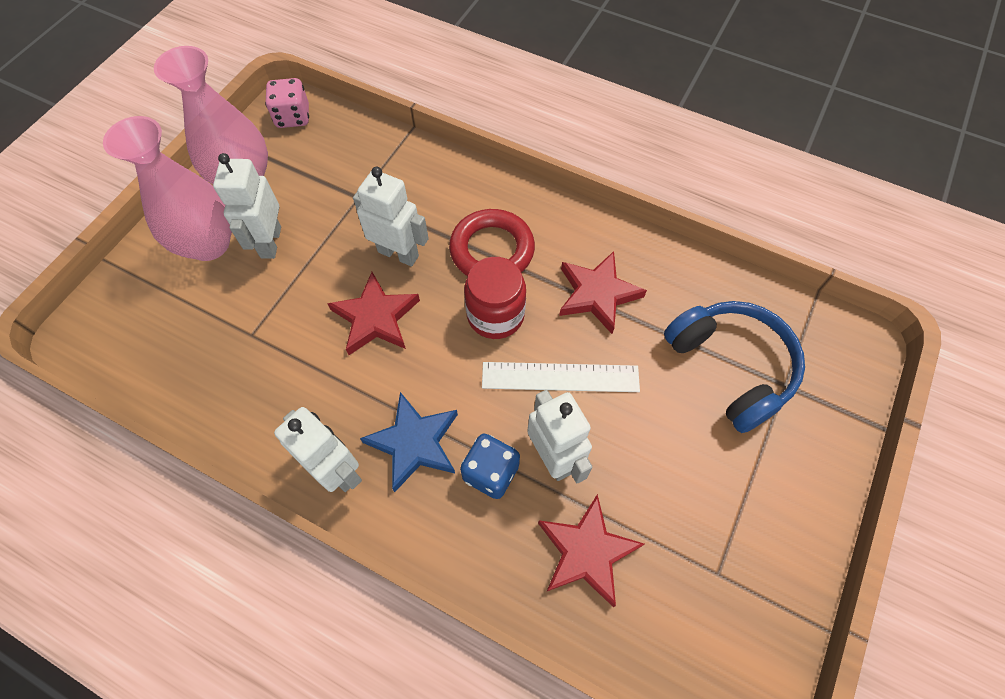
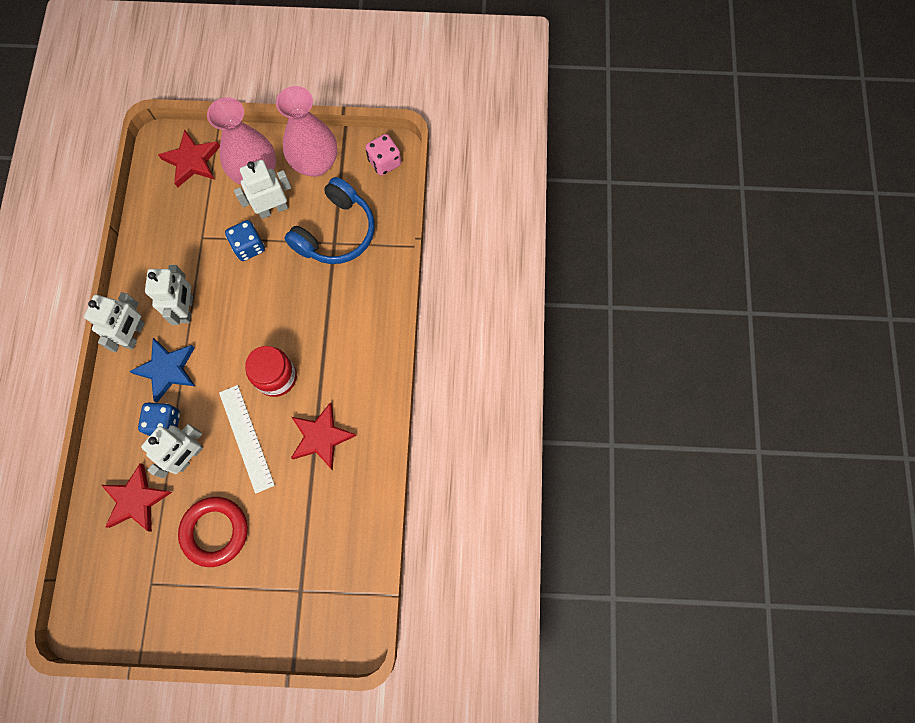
camera: 65 degrees right, 10 degrees up
(302, 285) = (249, 247): none -> blue dice
(375, 318) = (243, 303): red star -> red star (192, 161)
(398, 253) = (298, 292): white robot -> white robot (186, 309)
(492, 250) = (328, 351): red ring -> red ring (215, 531)
(731, 367) = (299, 549): blue headphones -> blue headphones (336, 232)

